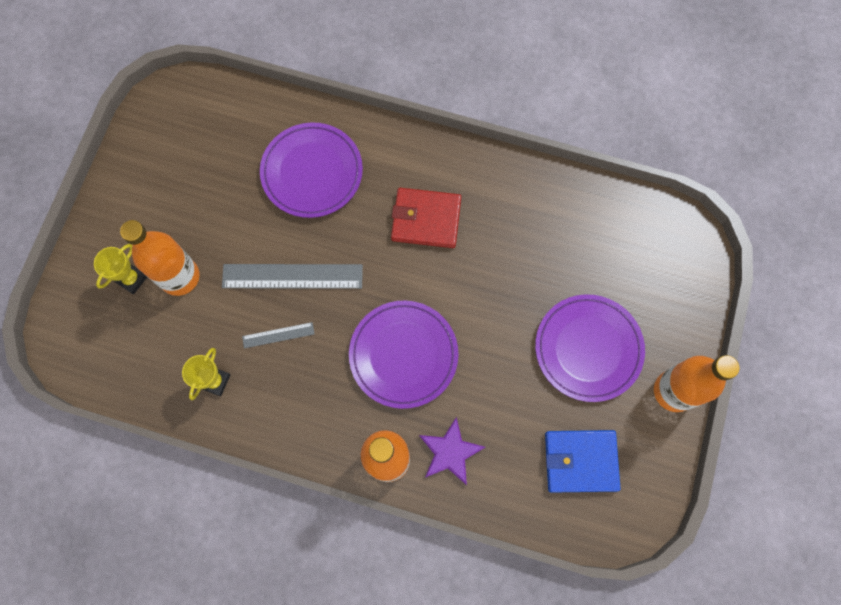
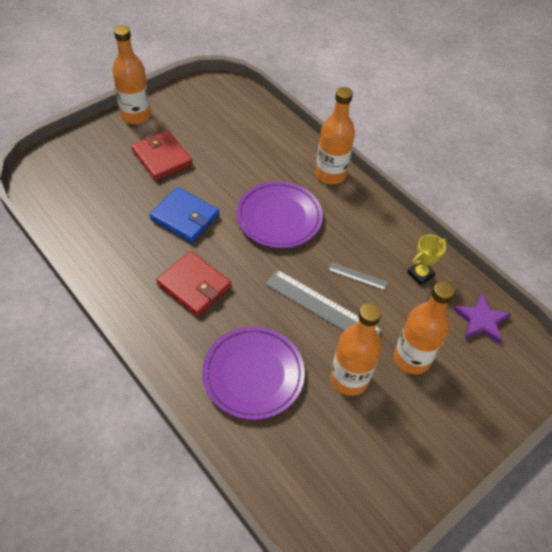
camera: 150 degrees left, 20 degrees down
(132, 279) = (453, 380): yellow trophy -> none
(227, 220) = (349, 379): none -> orange bottle
(450, 452) = (290, 158): purple star -> purple star (481, 321)
(580, 461) = (219, 117): blue wallet -> blue wallet (185, 217)
(588, 349) = (162, 158): purple plate -> red wallet

